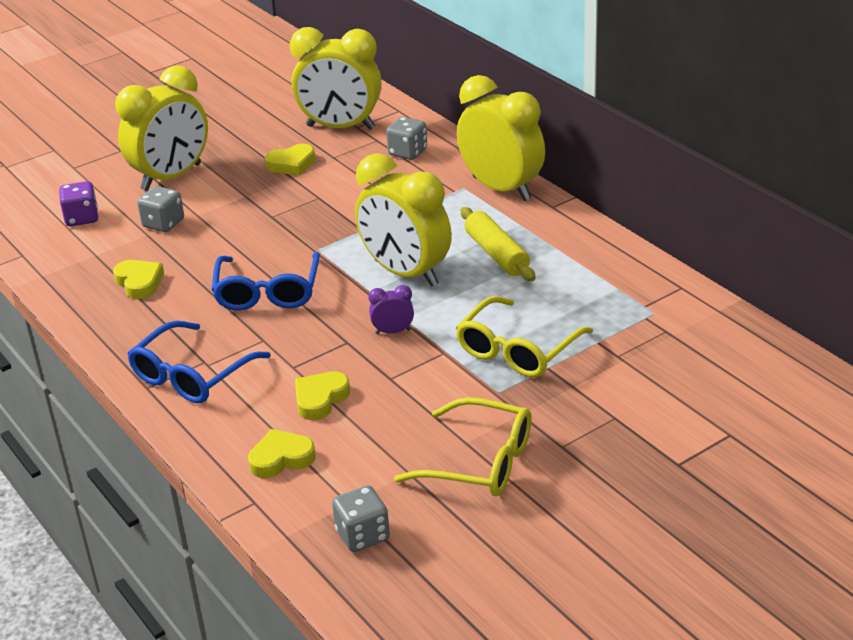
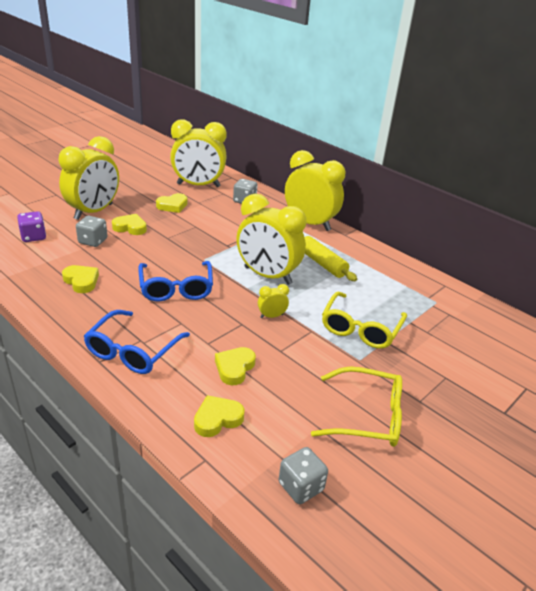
camera: 15 degrees left, 0 degrees up
(220, 201) = (130, 227): none -> yellow heart
(393, 331) = (271, 316): purple clock -> yellow clock

